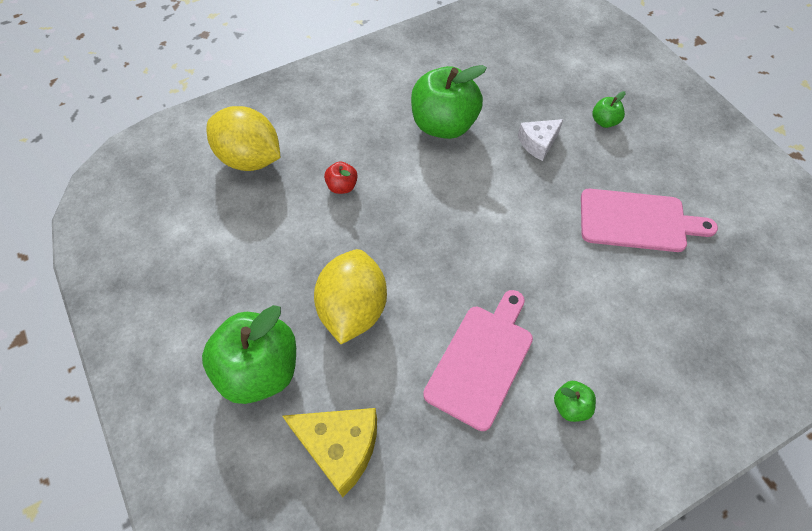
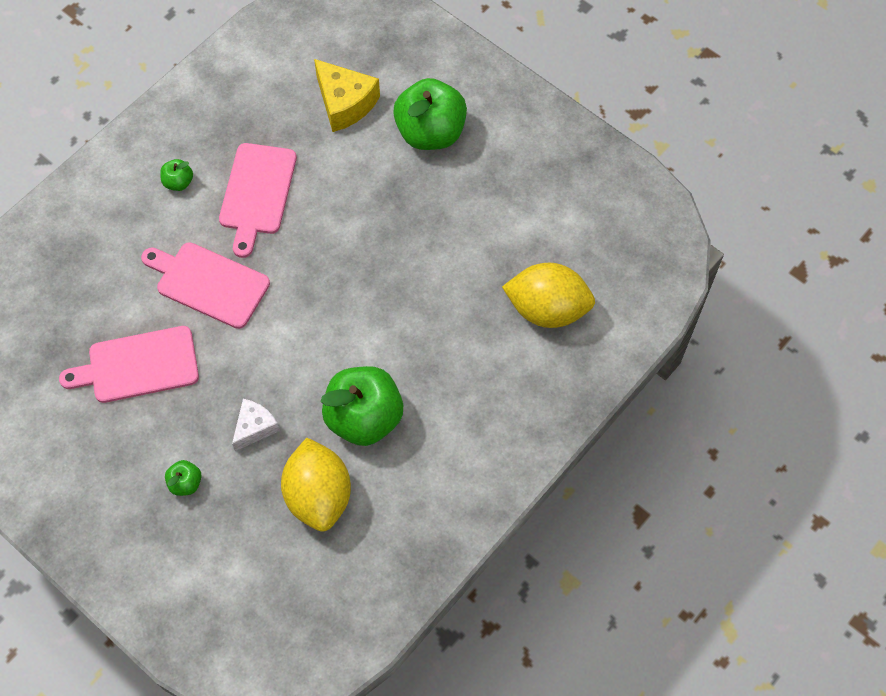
camera: 160 degrees right, 5 degrees up
(340, 448) = (345, 103): yellow cheese -> yellow cheese turned 135 degrees counterclockwise
(342, 186) = (440, 309): red apple -> none
(353, 309) = (378, 199): yellow lemon -> yellow lemon (318, 495)
(556, 277) = (208, 283): none -> pink cutting board

